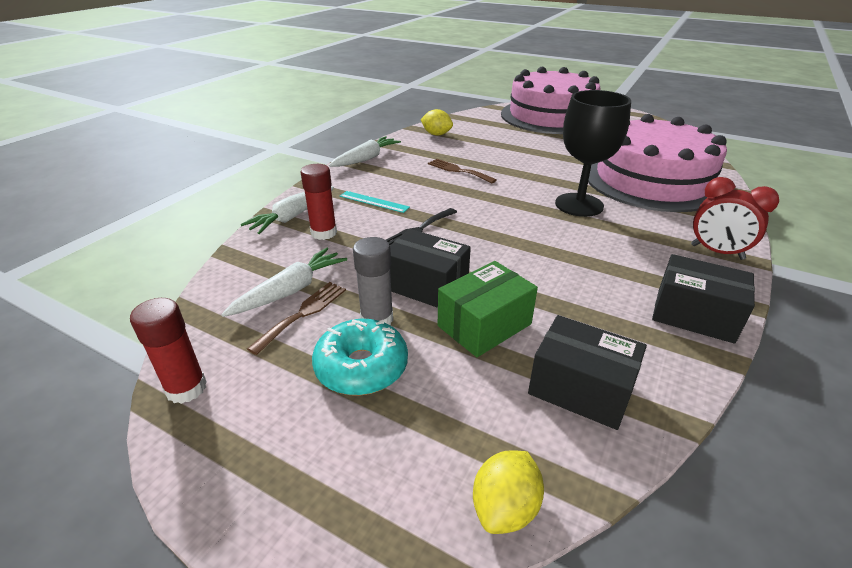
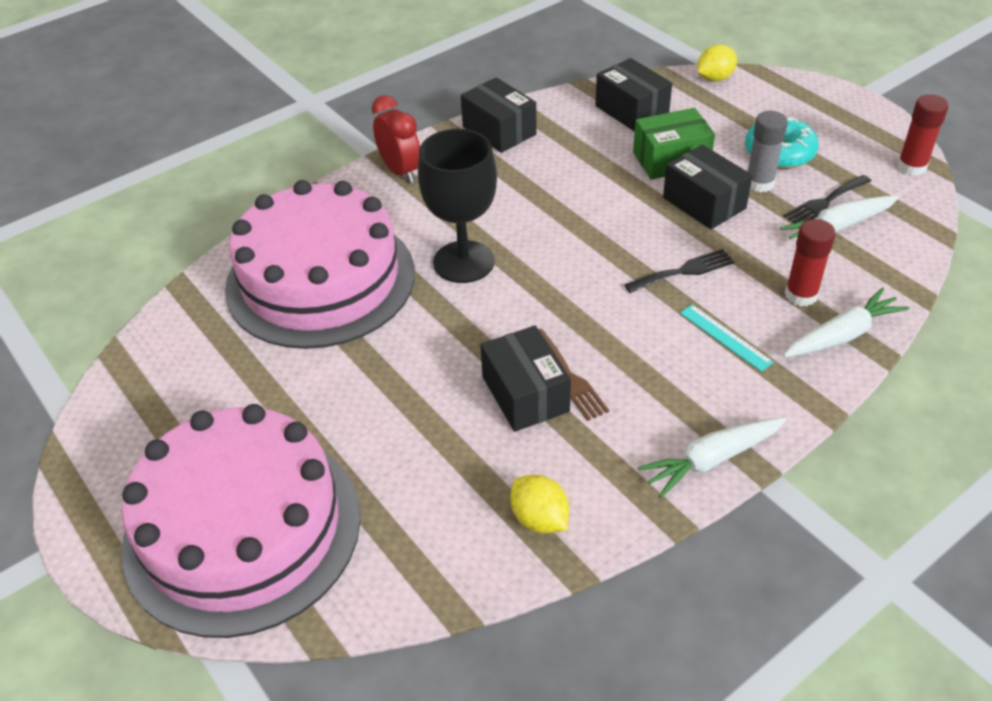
camera: 155 degrees left, 10 degrees up
(303, 313) = (825, 202): brown fork -> black fork
(476, 162) = (525, 394): none -> black box

